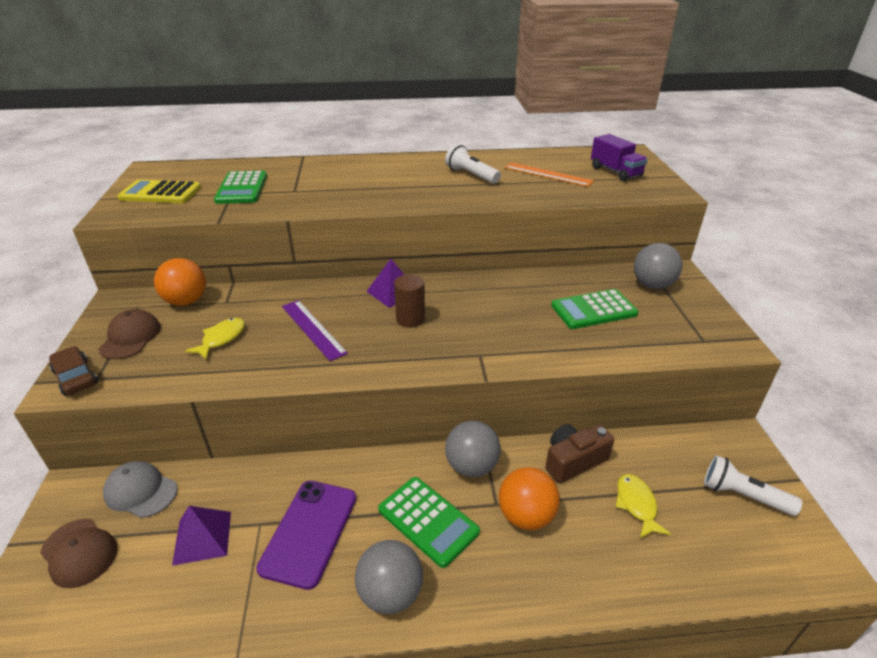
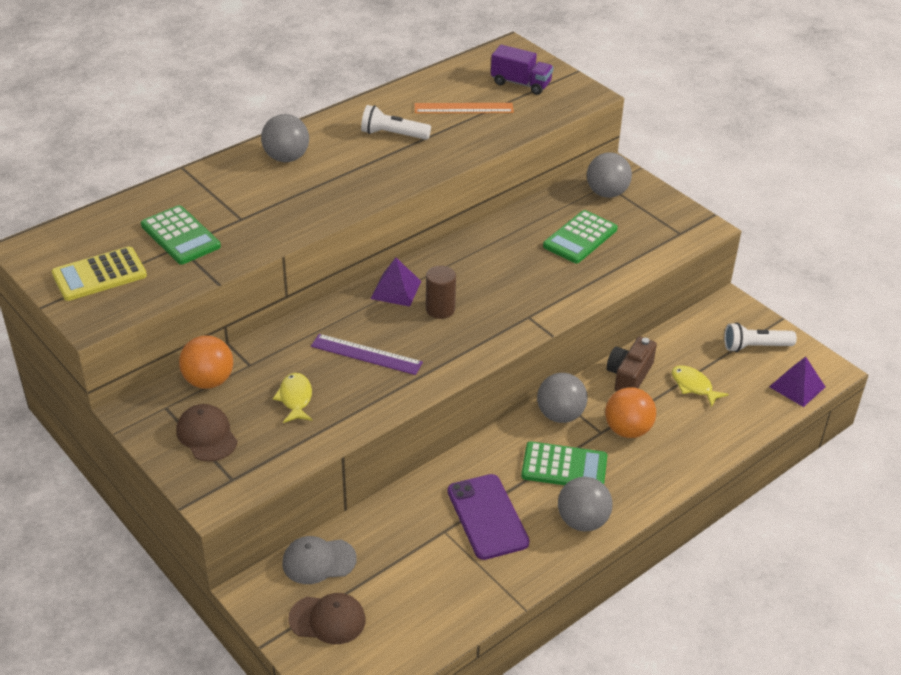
camera: 35 degrees left, 5 degrees up
(75, 377) = (211, 487): brown car -> none
(202, 537) = (411, 561): purple pyramid -> purple pyramid (797, 386)
(376, 168) = (286, 158): none -> grey ball

